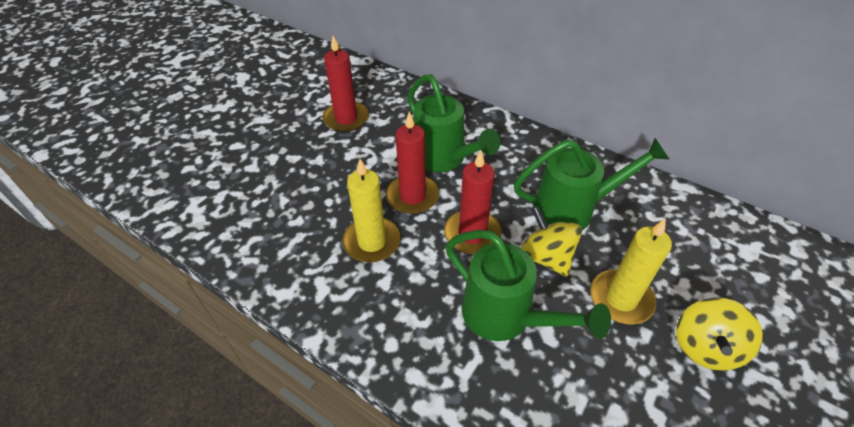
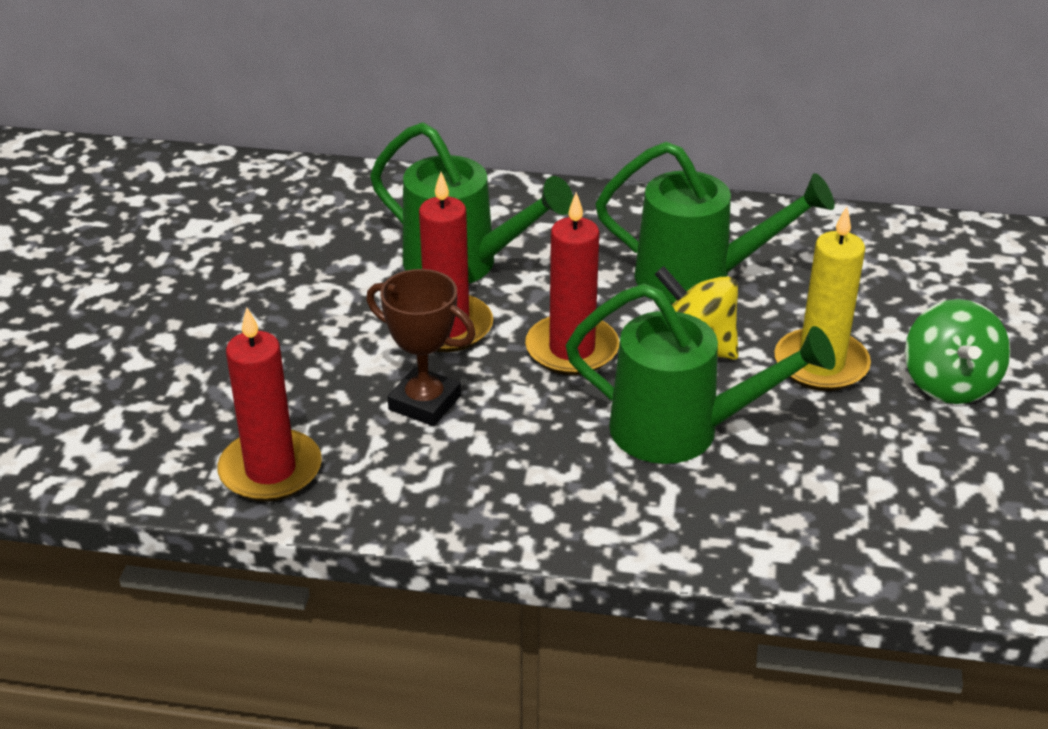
camera: 25 degrees left, 10 degrees down
(346, 119) = (254, 249): red candle -> red candle (270, 470)
(372, 242) = (425, 403): yellow candle -> brown trophy
(572, 209) = (697, 278): green watering can -> green watering can turned 45 degrees clockwise
(705, 347) = (949, 383): yellow spinning top -> green spinning top

